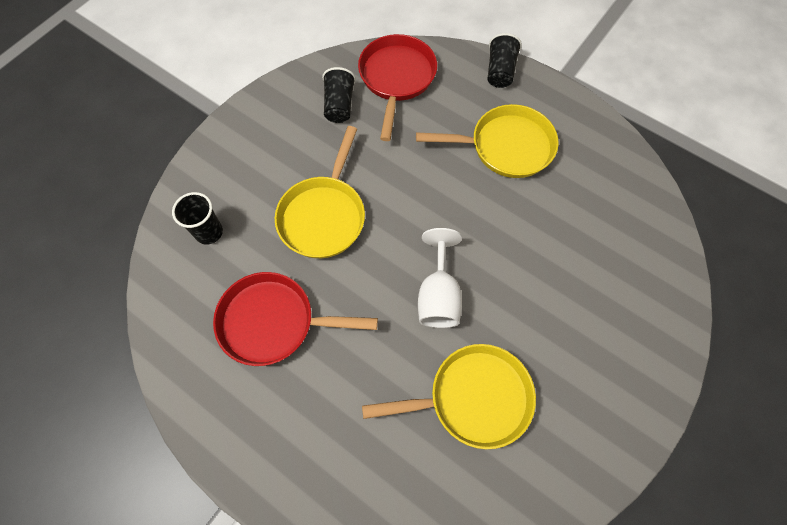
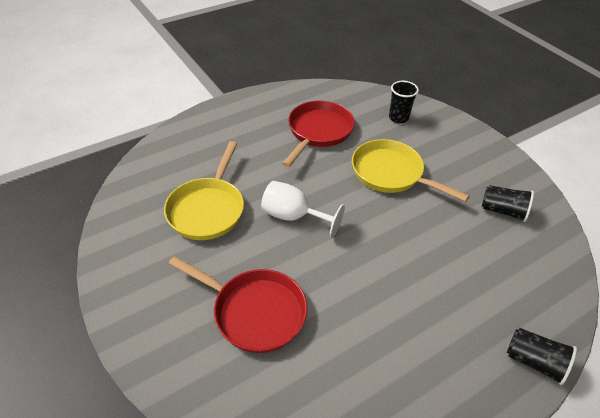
camera: 110 degrees right, 20 degrees down
(396, 78) = (532, 261): red pan -> red pan (254, 312)
(506, 146) = (425, 322): yellow pan -> none

